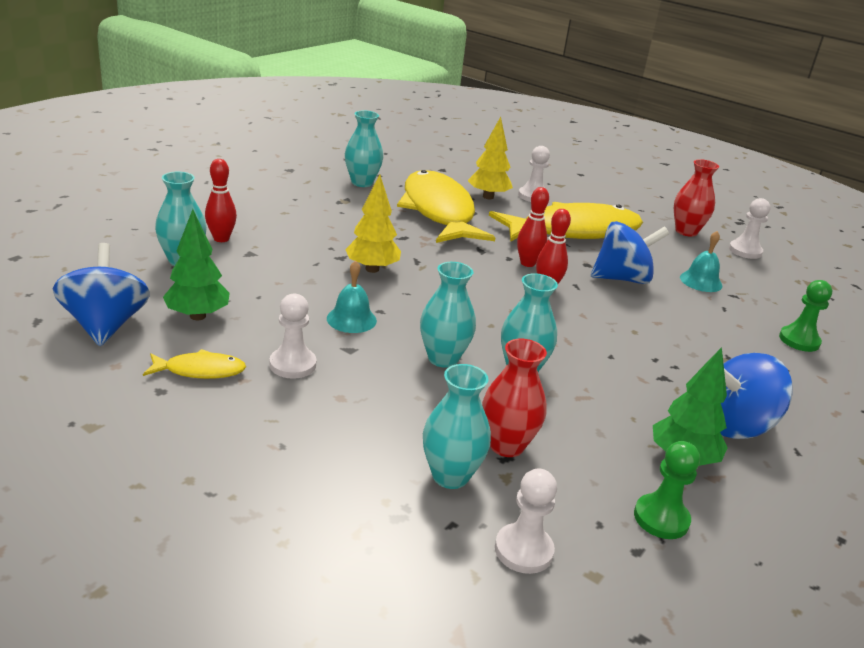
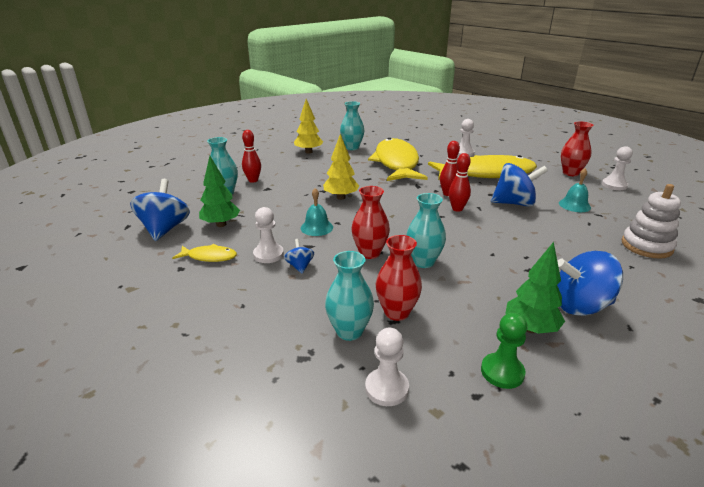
camera: 15 degrees right, 0 degrees up
(347, 382) = (300, 266): none -> blue spinning top
(443, 358) = (370, 253): turquoise vase -> red vase
(488, 197) = (432, 154): yellow tree -> yellow tree (308, 152)
(799, 340) = (646, 246): green pawn -> white stacking toy

